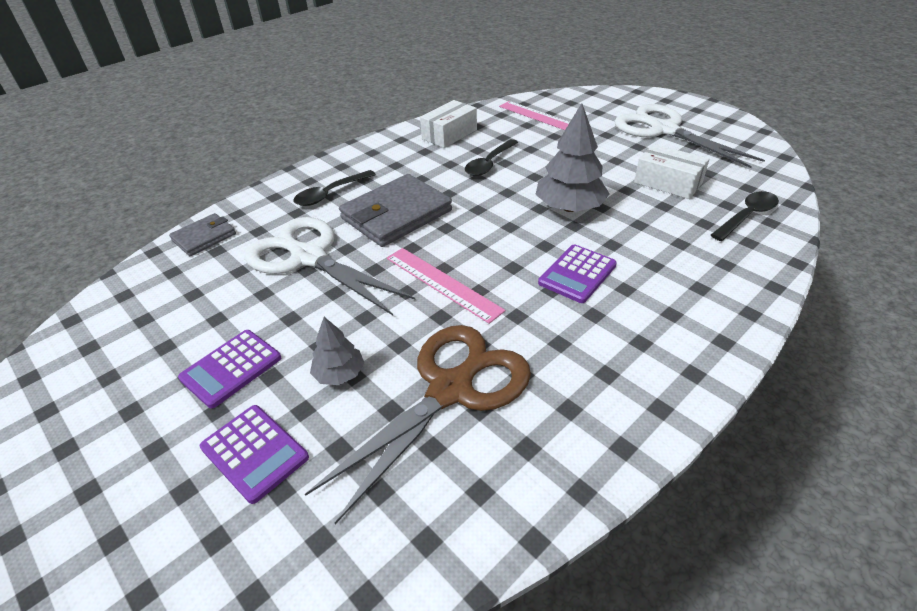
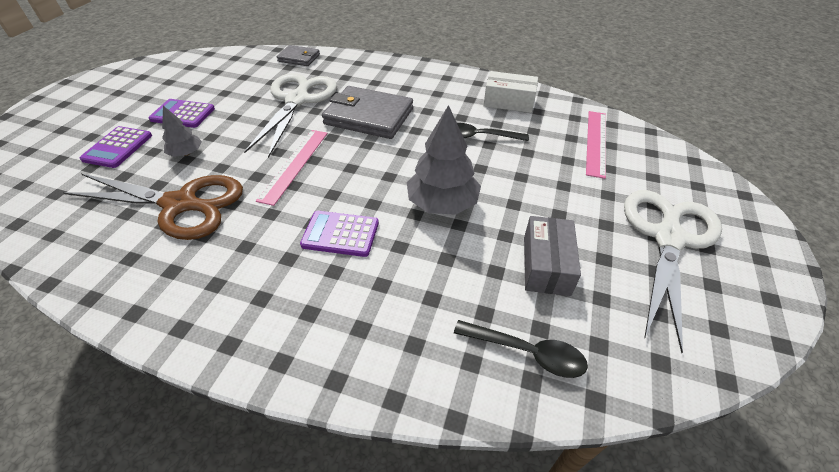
camera: 60 degrees right, 5 degrees up
(330, 194) = (376, 81): black spoon -> none
(668, 183) = (546, 265): white box -> grey box

